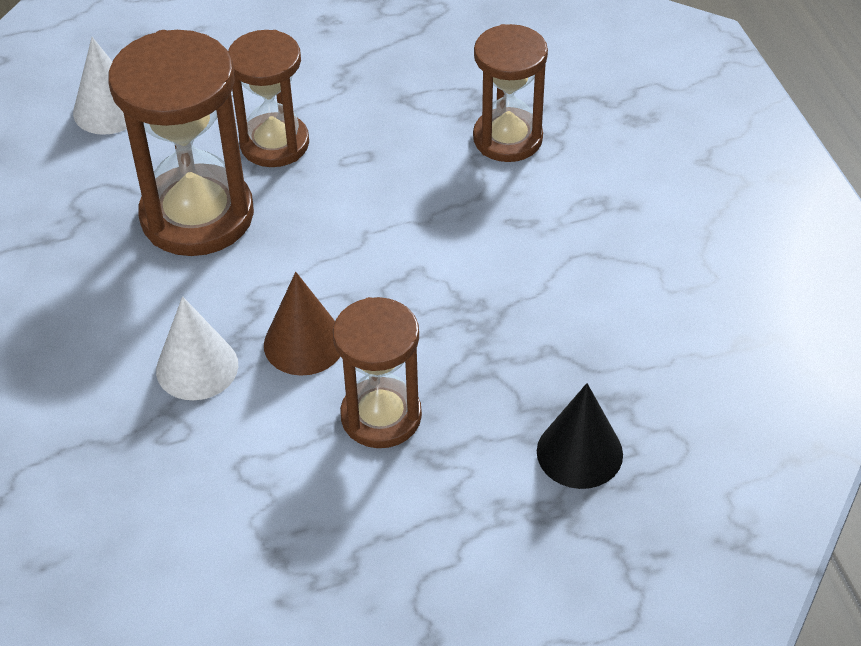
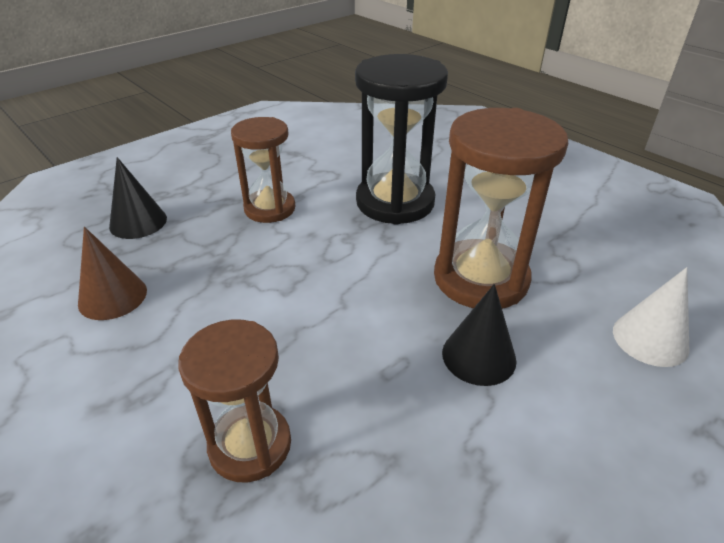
camera: 155 degrees right, 10 degrees down
(197, 367) = (395, 202): white cone -> black hourglass
(274, 143) = (479, 356): brown hourglass -> black cone
(304, 343) = (340, 228): brown cone -> brown cone (112, 297)

